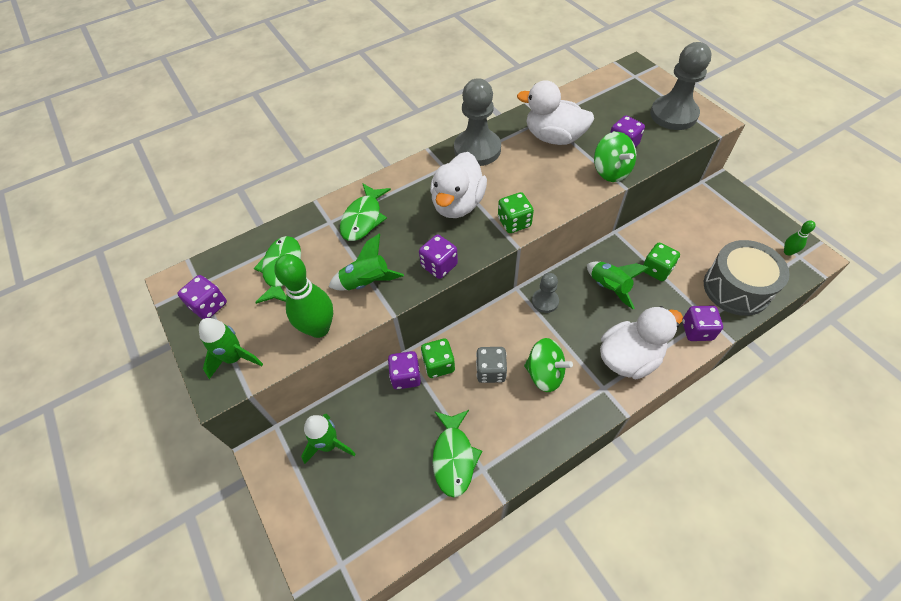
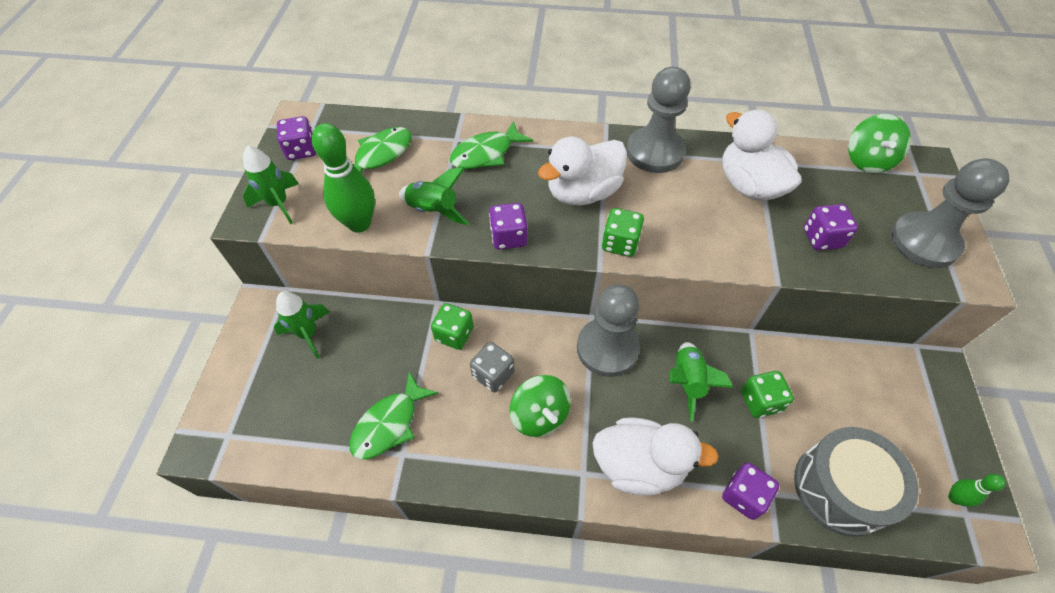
camera: 35 degrees right, 0 degrees up
(406, 376) = (418, 324): purple dice -> none
(545, 301) = (607, 348): grey pawn -> grey pawn, size x1.87
(611, 171) = (778, 257): green spinning top -> green spinning top (867, 160)

